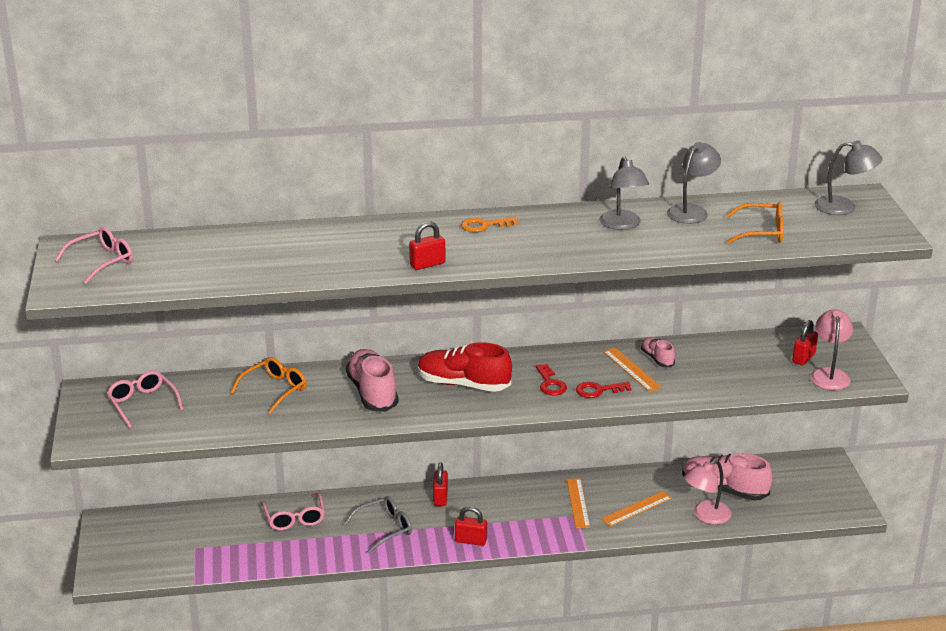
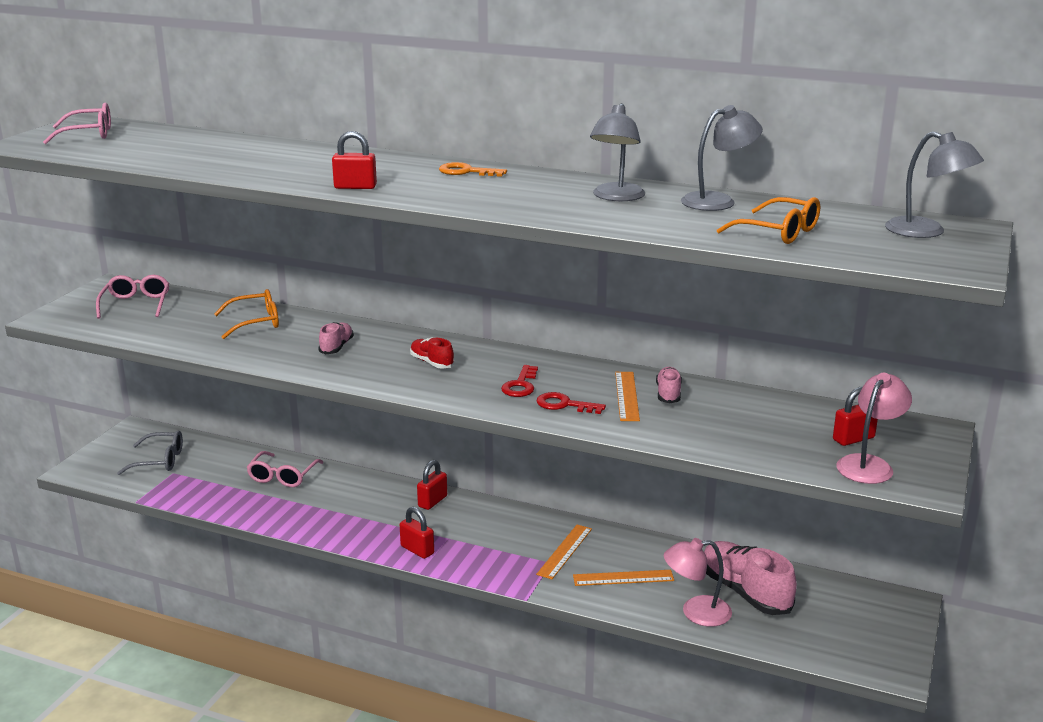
camera: 30 degrees right, 5 degrees down
(372, 393) = (336, 347): pink shoe -> pink shoe, size x0.53
(384, 529) = (349, 511): grey glasses -> grey glasses (159, 460)
(463, 384) = (432, 362): red shoe -> red shoe, size x0.53

